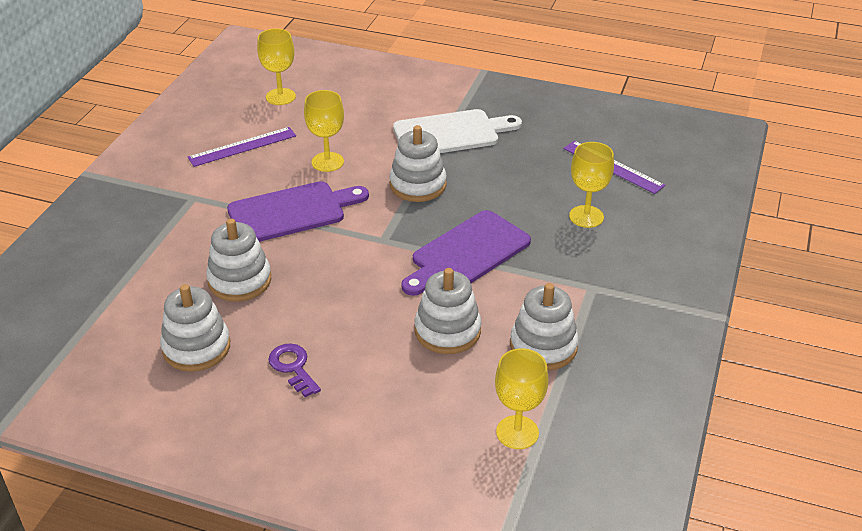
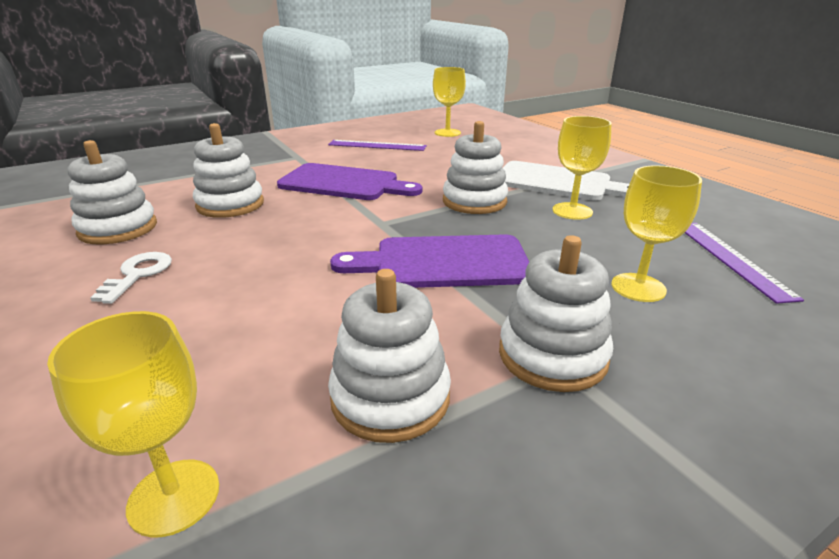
camera: 40 degrees right, 10 degrees down
(293, 367) = (138, 274): purple key -> white key
(327, 162) = (422, 168): yellow goblet -> yellow goblet (572, 211)
(447, 331) = (311, 317): white stacking toy -> white stacking toy (552, 355)

